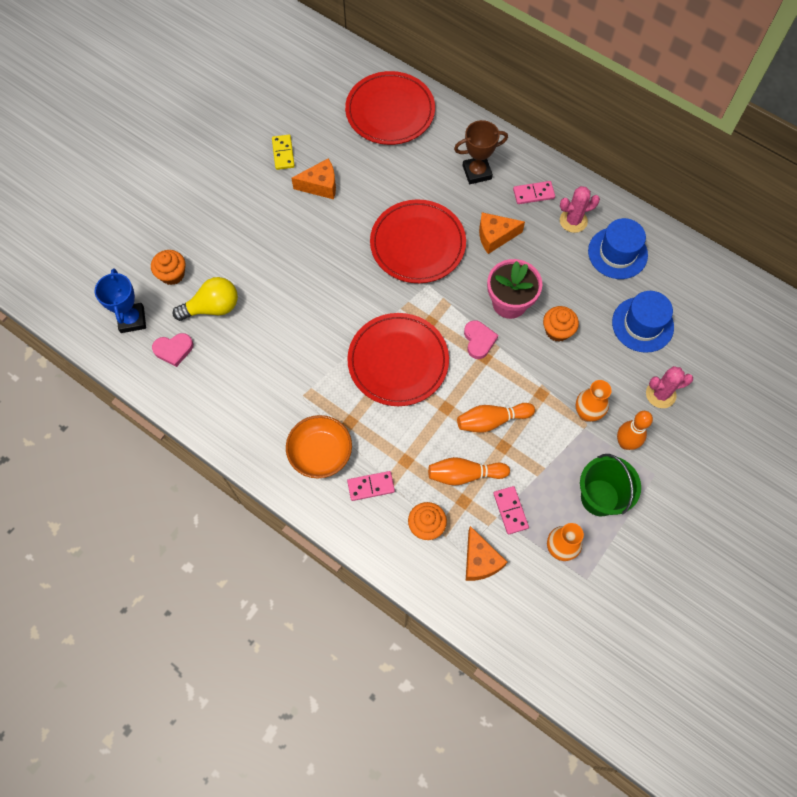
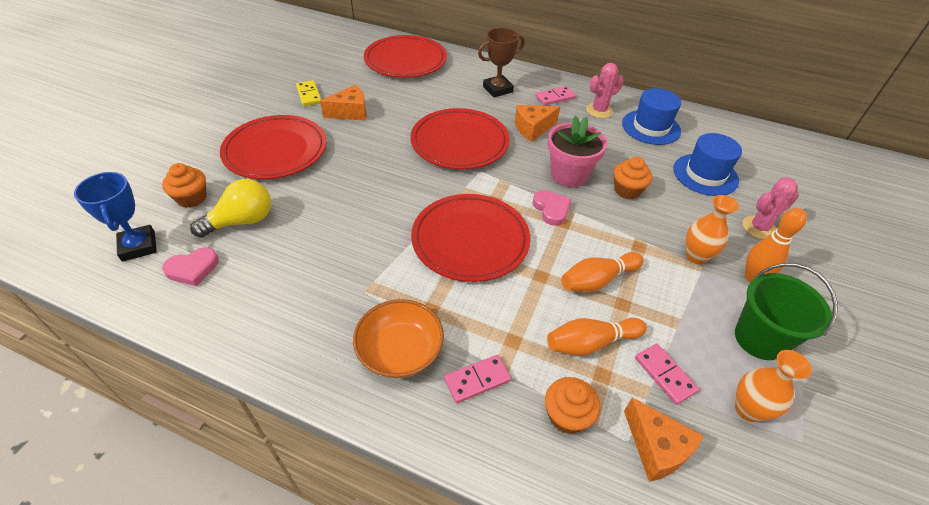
camera: 15 degrees left, 20 degrees down
(245, 228) = (275, 151): none -> red plate

